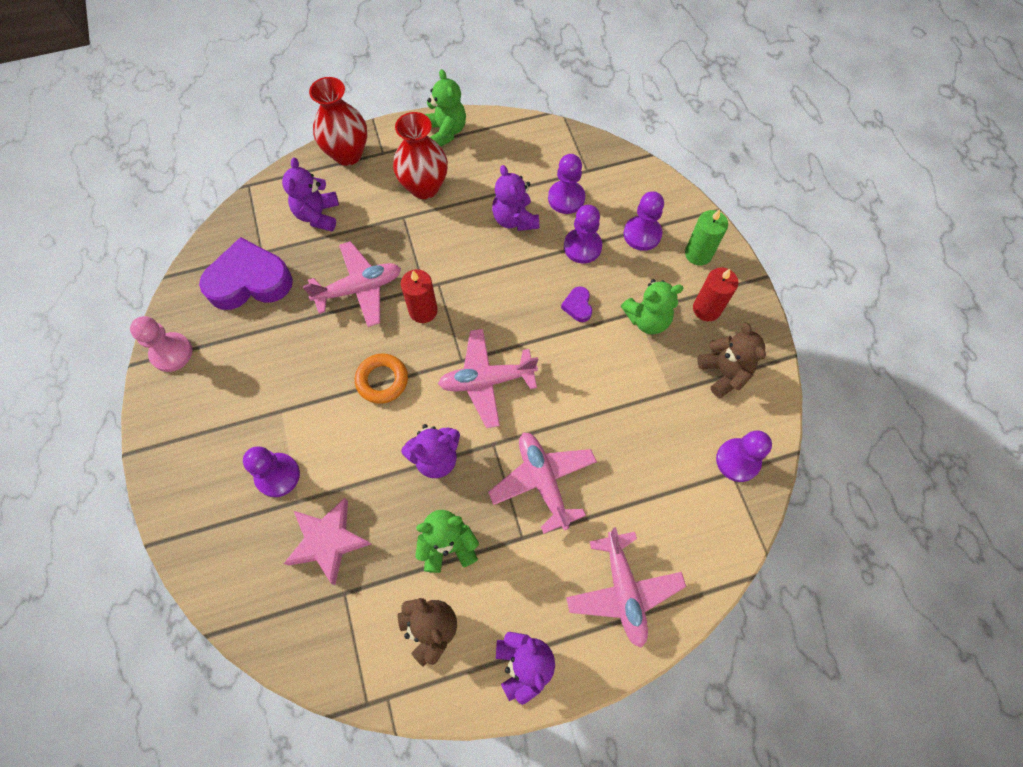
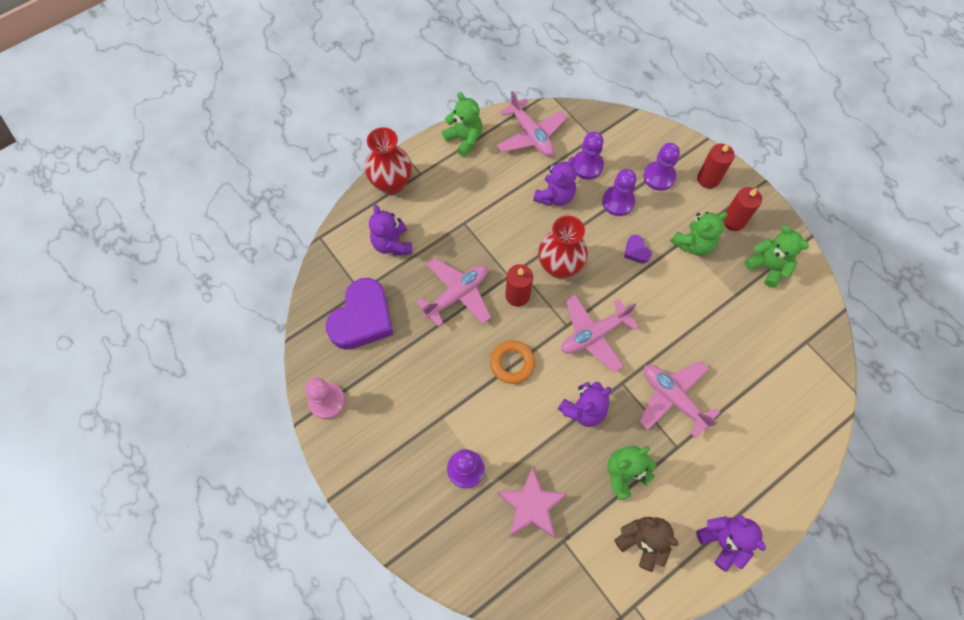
camera: 20 degrees left, 0 degrees up
(249, 281) = (362, 318): purple heart -> purple heart turned 150 degrees clockwise
(424, 187) = (469, 192): red vase -> red vase (559, 266)
(515, 219) = (555, 196): purple teddy bear -> purple teddy bear turned 105 degrees counterclockwise
(623, 591) = (768, 459): pink plane -> pink plane (531, 135)
(698, 254) = (708, 179): green candle -> red candle
(724, 372) = (767, 267): brown teddy bear -> green teddy bear
(737, 460) = (806, 331): purple pawn -> none

